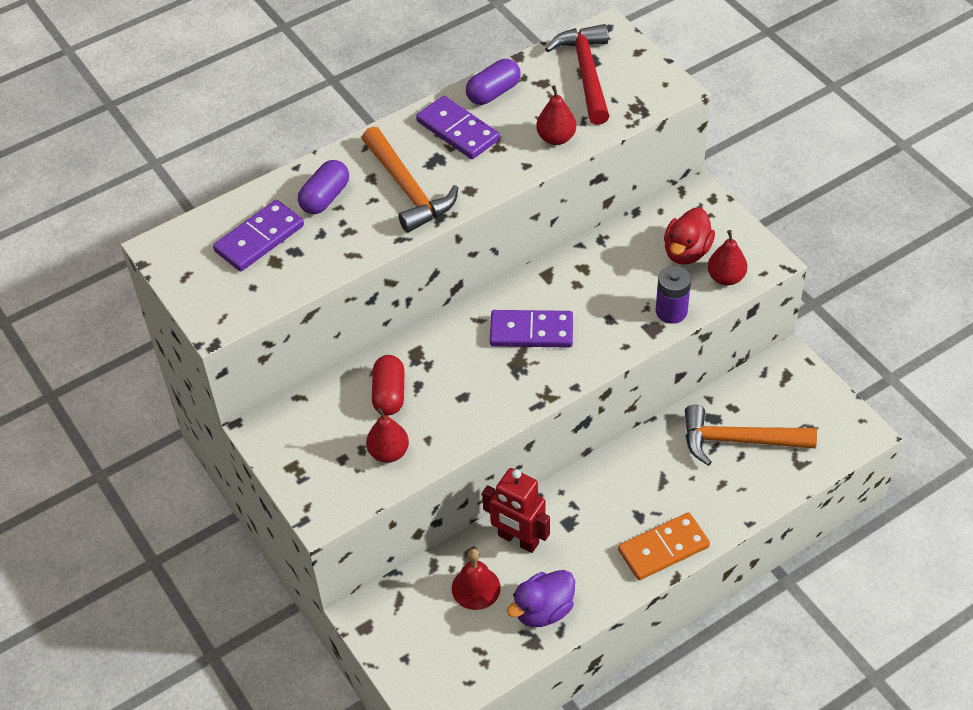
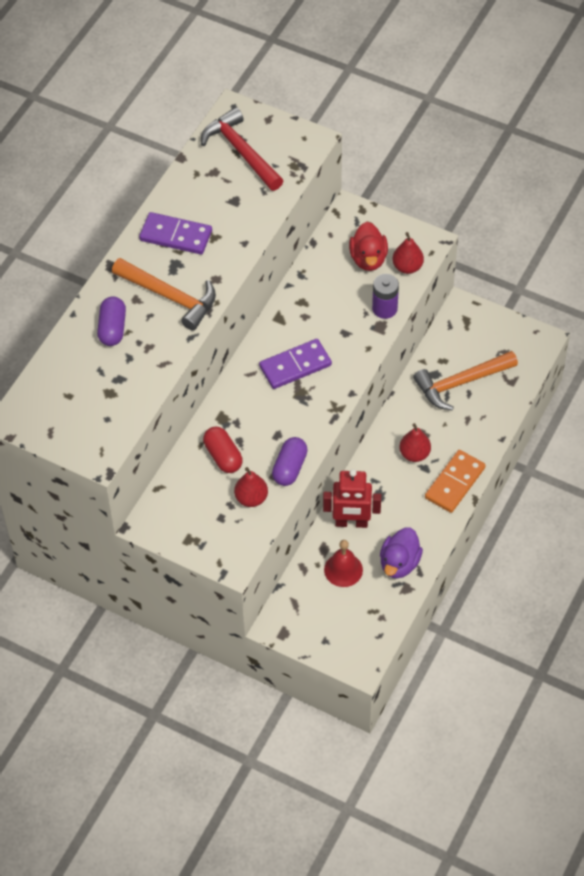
camera: 30 degrees left, 5 degrees up
(259, 238) = (85, 380): purple domino -> none
(493, 92) = (182, 194): purple capsule -> purple capsule (289, 468)
(556, 138) = (252, 212): red pear -> red pear (414, 454)

